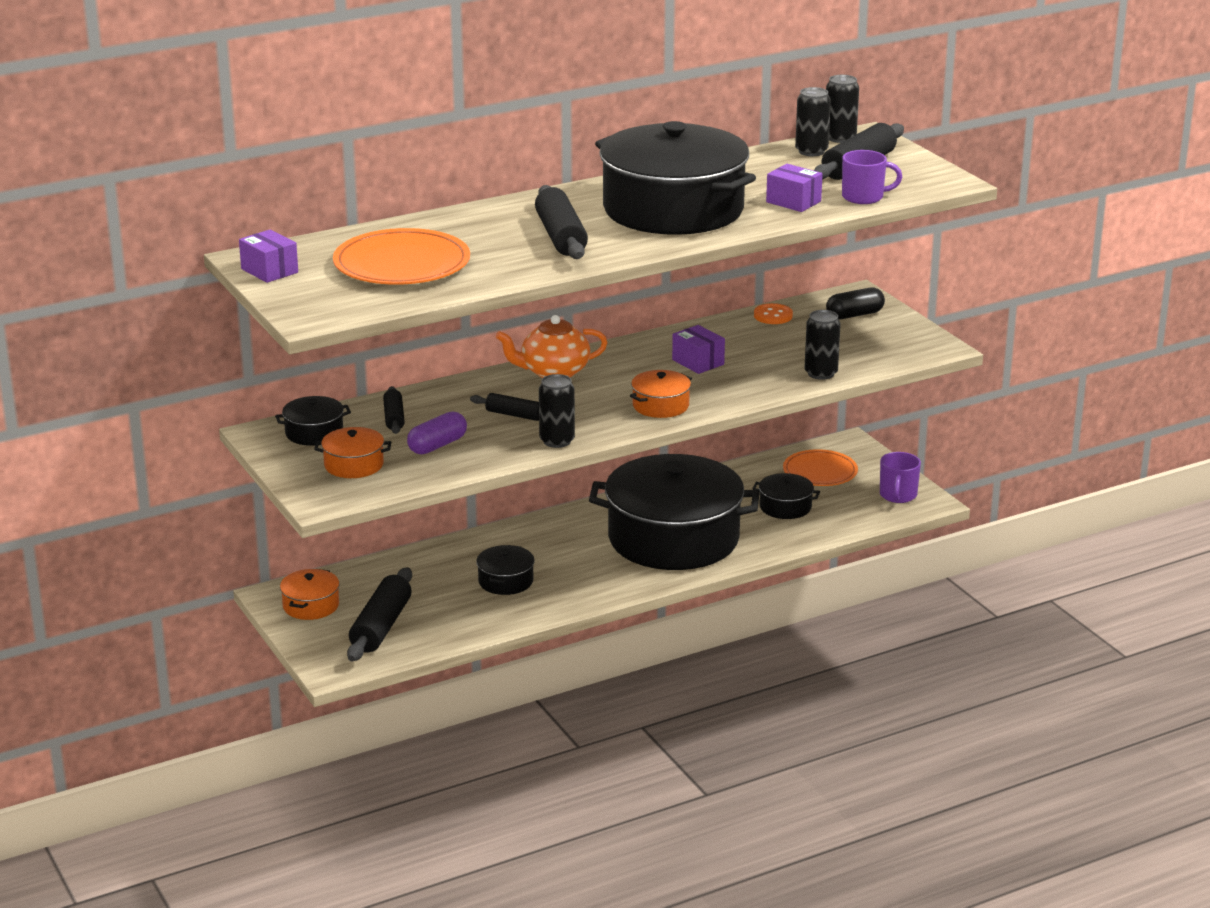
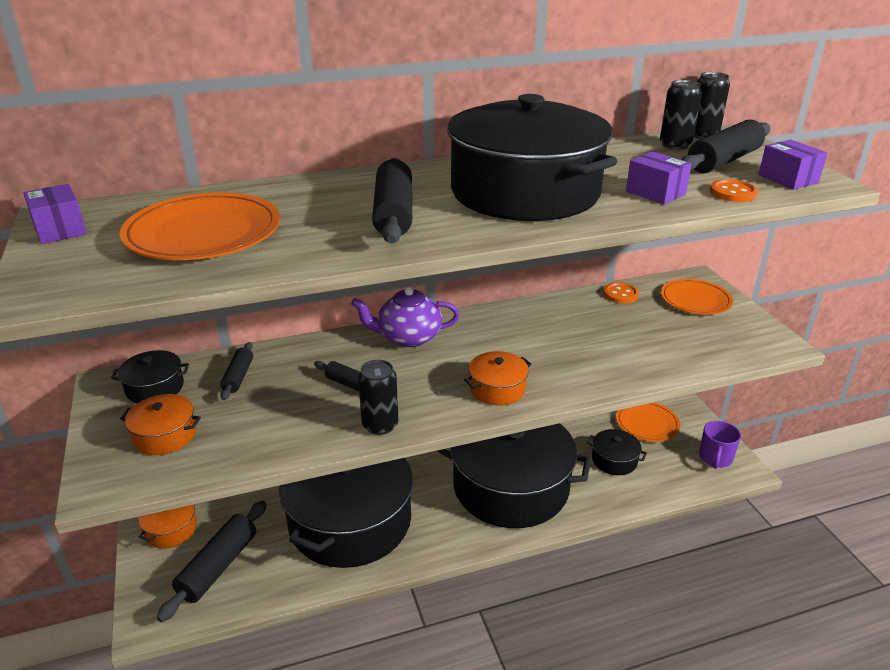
camera: 10 degrees right, 5 degrees up
(437, 445) = (260, 417): purple capsule -> none
(506, 581) = (350, 521): black pot -> black pot, size x2.45
(553, 372) = (408, 337): orange teapot -> purple teapot
(698, 362) = (544, 339): purple box -> purple box (788, 179)
(821, 373) = (662, 364): black can -> none
(854, 315) = (695, 300): black capsule -> orange plate
(864, 197) = (733, 193): purple mug -> orange button

